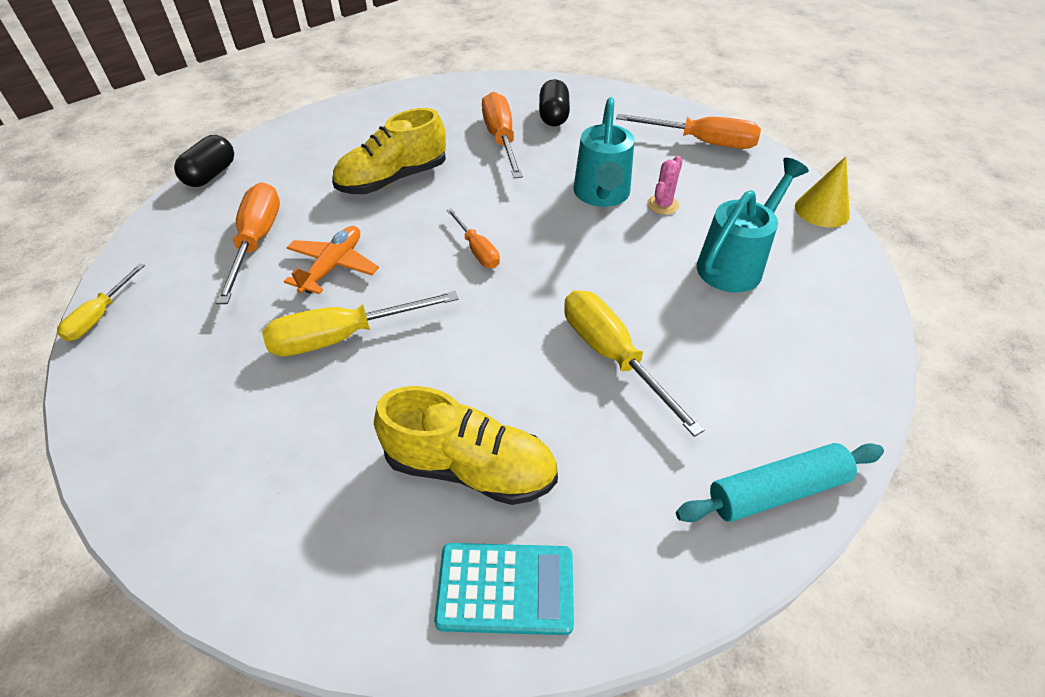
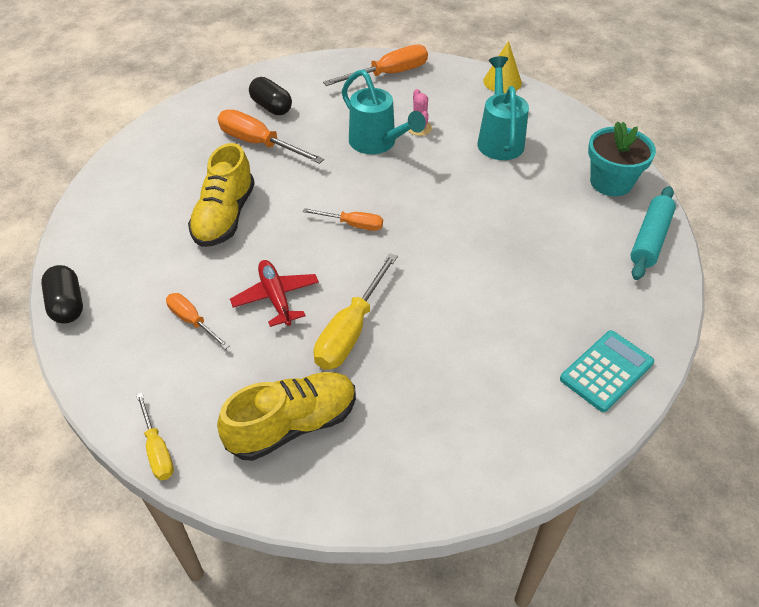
camera: 45 degrees left, 0 degrees up
(257, 241) = (192, 321): orange screwdriver -> orange screwdriver, size x0.59
(333, 266) = (276, 298): orange plane -> red plane
(470, 468) = (519, 337): yellow shoe -> yellow shoe (293, 425)
(612, 356) = (507, 231): yellow screwdriver -> none
(814, 391) = (611, 182): none -> turquoise flower pot

